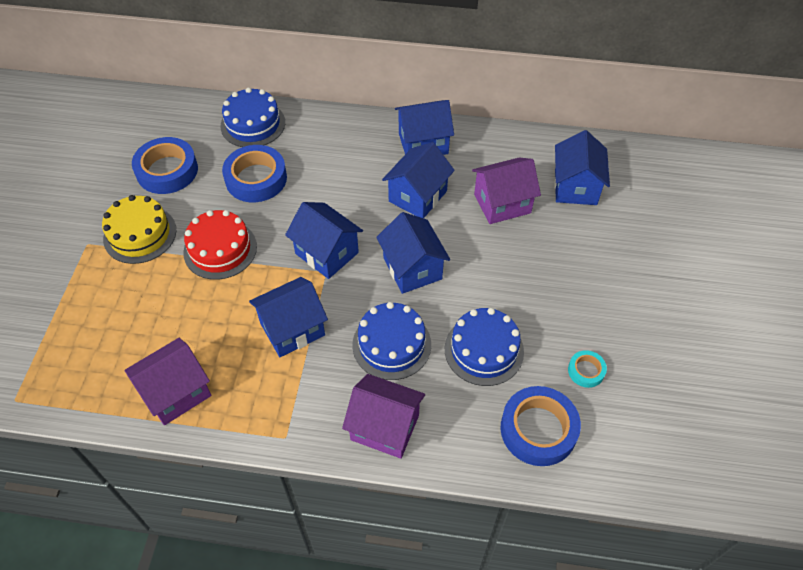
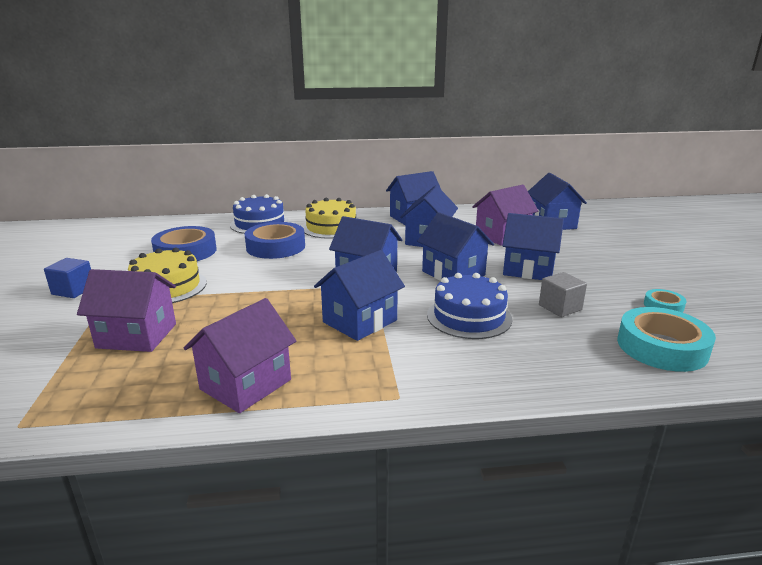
camera: 15 degrees left, 30 degrees down
(60, 223) = (73, 290): none -> blue cube
(220, 249) = (257, 285): red cake -> none
(325, 147) = (331, 227): none -> yellow cake
(385, 427) = (507, 371): purple house -> purple house (137, 336)
(484, 350) = (560, 307): blue cake -> grey cube
(492, 278) = (528, 269): none -> blue house
(538, 429) = (662, 347): blue tape -> turquoise tape

